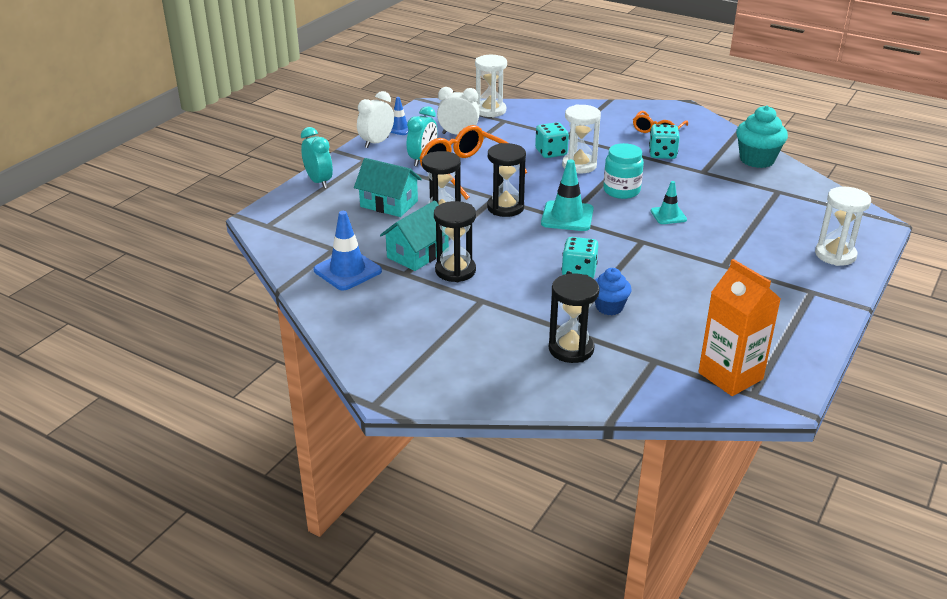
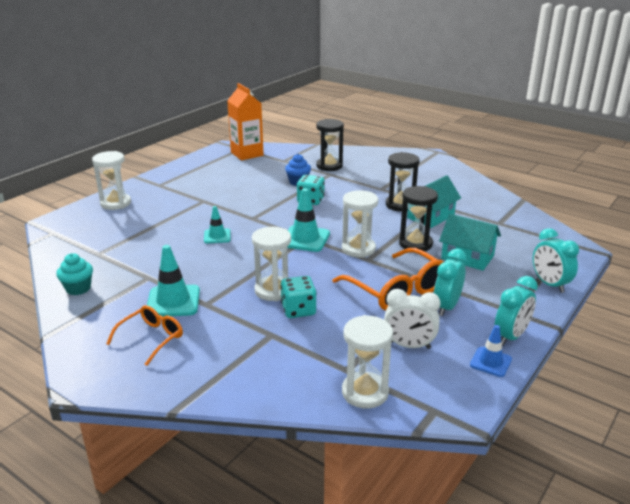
camera: 175 degrees left, 5 degrees down
(347, 270) = (480, 208): blue traffic cone -> none
(376, 142) = (511, 336): white clock -> turquoise clock
(505, 207) = (358, 249): black hourglass -> white hourglass
(621, 191) = (244, 260): turquoise jar -> none
(662, 154) = (173, 301): turquoise dice -> turquoise traffic cone
(757, 160) = (78, 288): turquoise cupcake -> turquoise cupcake, size x0.64

